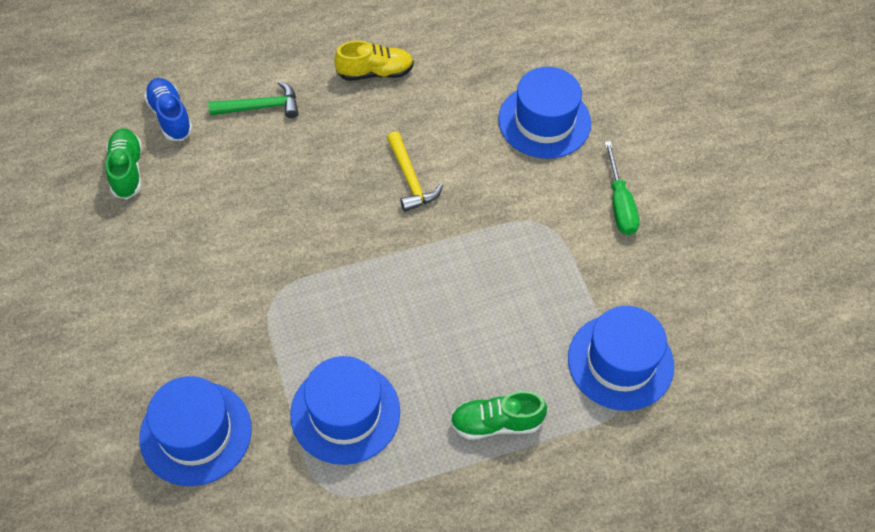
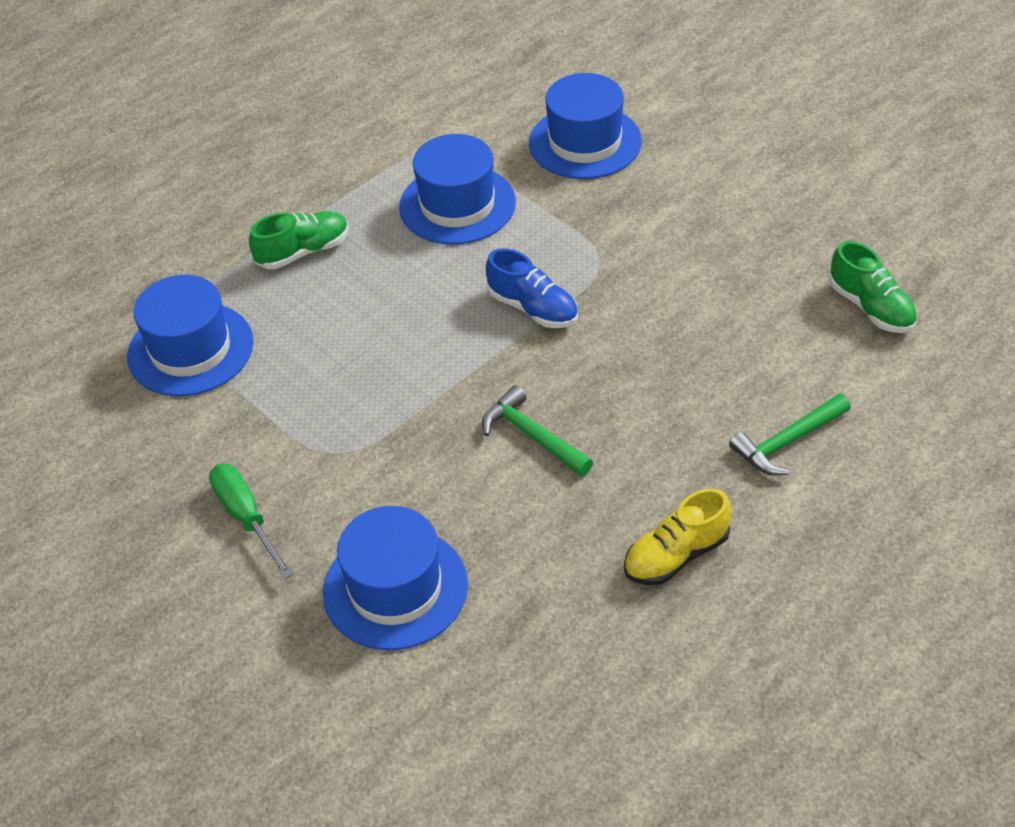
camera: 160 degrees right, 10 degrees down
(170, 117) = (885, 383): blue shoe -> blue shoe (533, 308)
(410, 179) = (532, 436): yellow hammer -> green hammer

